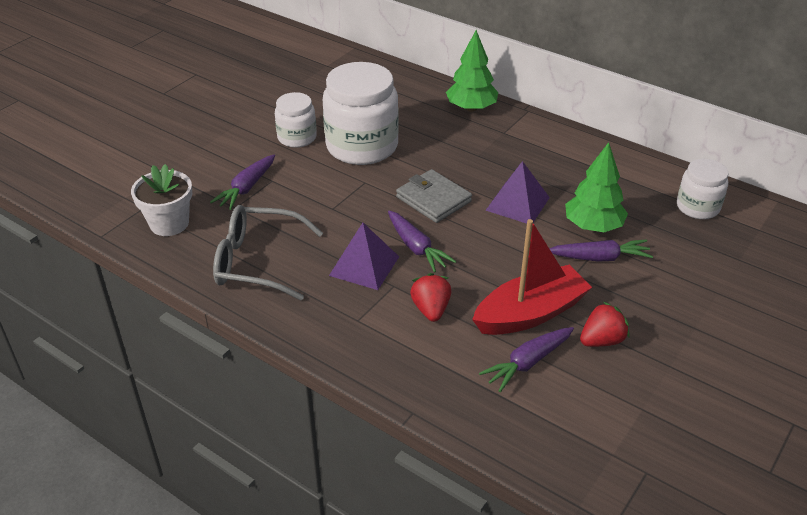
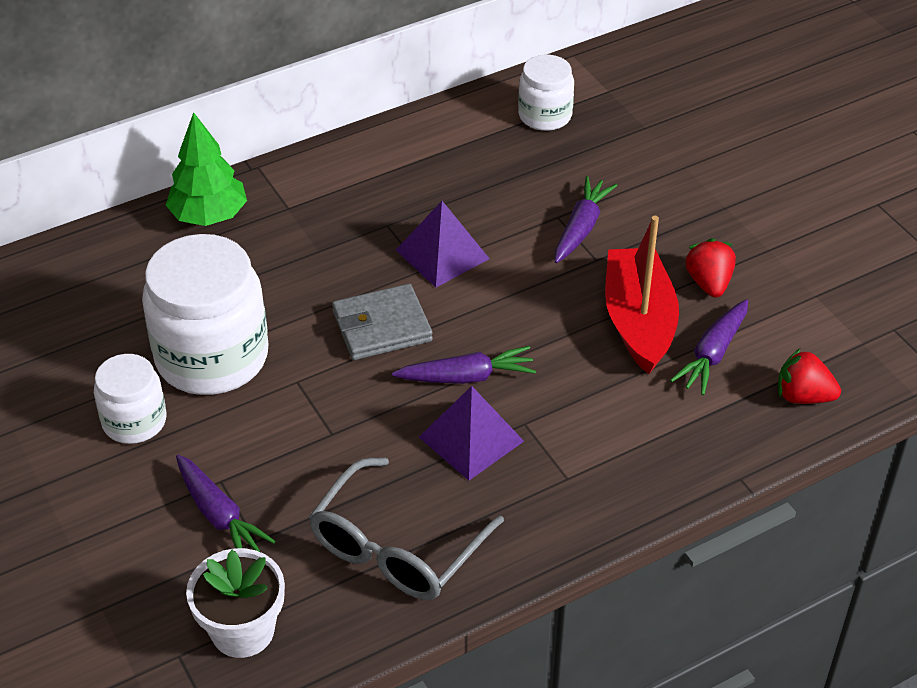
camera: 65 degrees left, 5 degrees up
(431, 309) = (586, 404): red strawberry -> red strawberry (803, 396)
(528, 363) = (712, 354): purple carrot -> purple carrot turned 45 degrees clockwise
(593, 226) = (525, 209): green tree -> none

